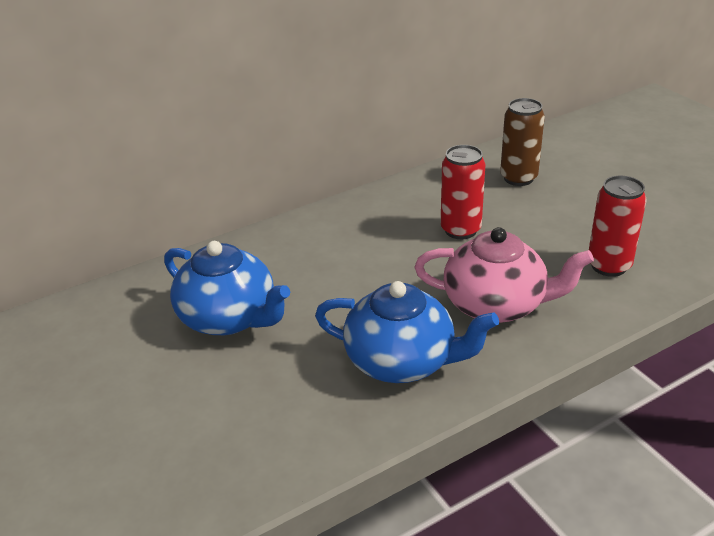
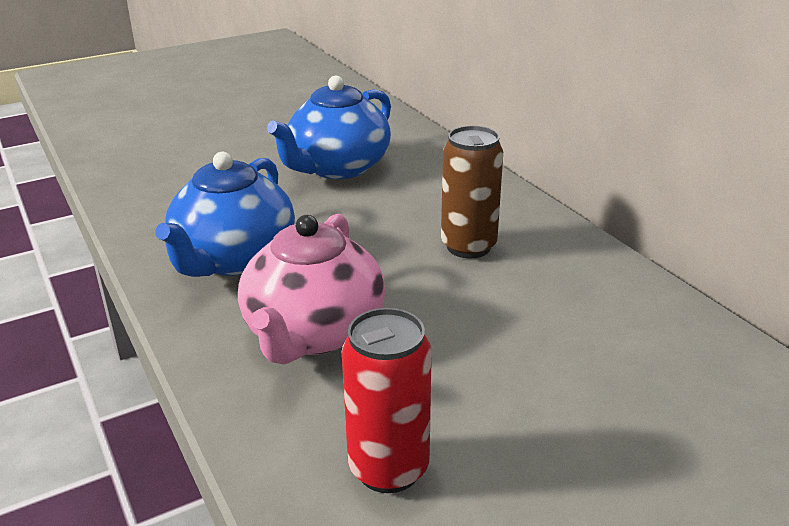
camera: 90 degrees right, 5 degrees down
(460, 230) = (500, 316): red can -> none
(518, 178) = (682, 395): brown can -> brown can (468, 246)

